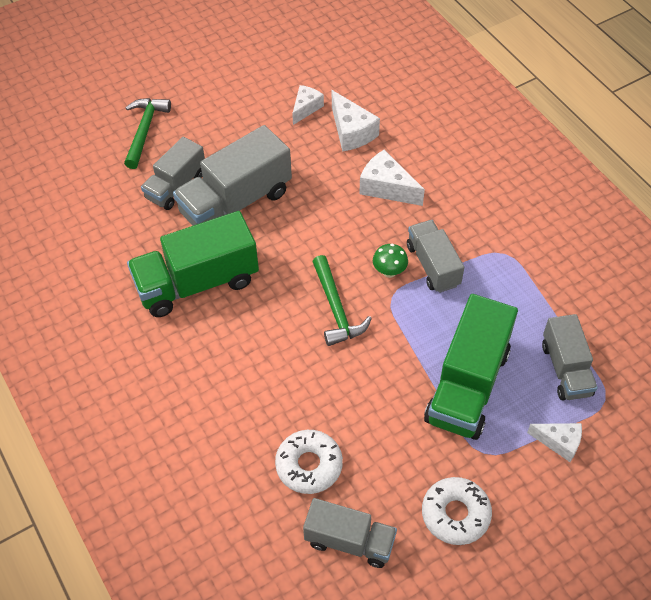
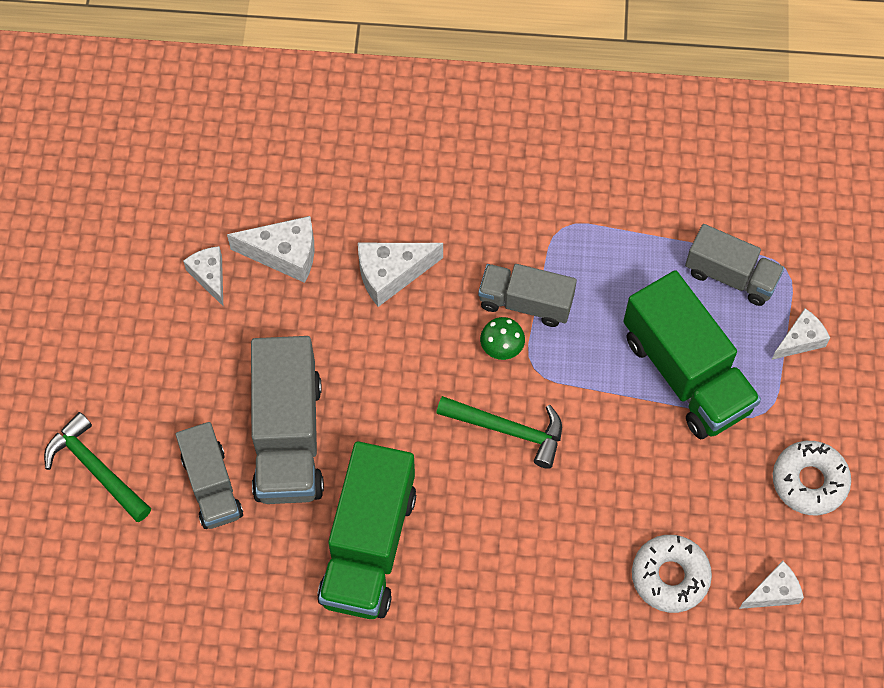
camera: 55 degrees left, 10 degrees up
(349, 541) = (773, 592): grey truck -> white cheese

